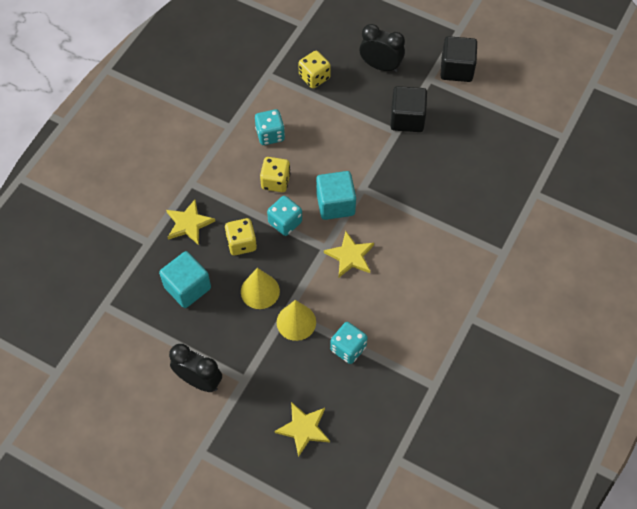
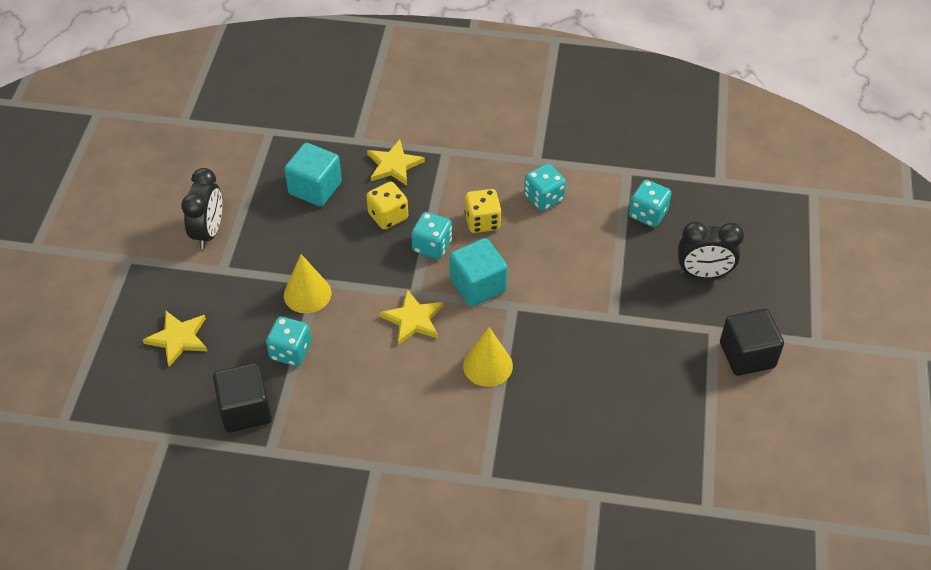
camera: 70 degrees right, 10 degrees down
(260, 291) = (334, 250): yellow cone -> yellow cone (487, 365)
(314, 77) = (648, 214): yellow dice -> turquoise dice
(380, 66) = (703, 273): black clock -> black clock turned 90 degrees clockwise
(407, 119) = (638, 322): black cube -> black cube (245, 410)

